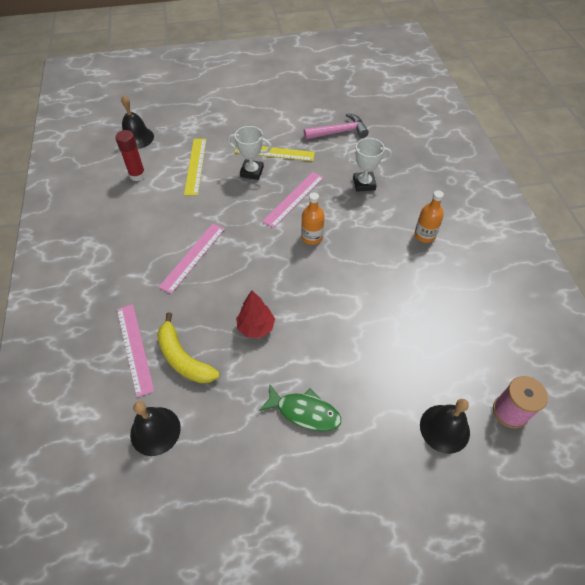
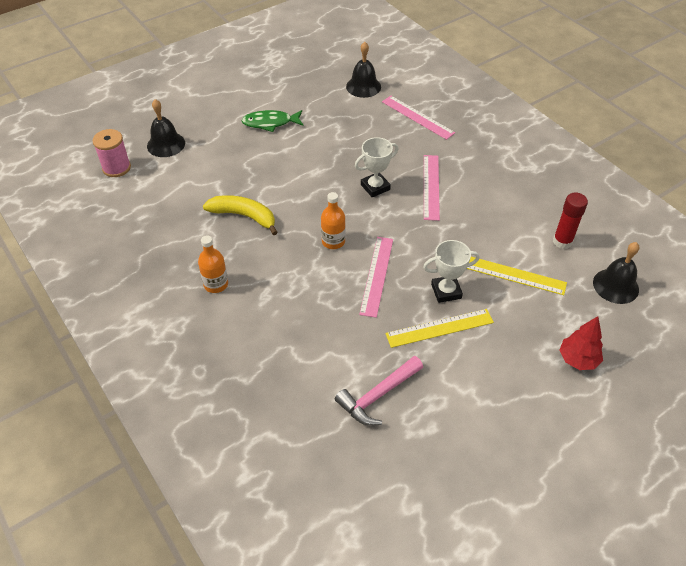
camera: 155 degrees right, 5 degrees down
(183, 358) = (377, 123): yellow banana -> yellow banana (244, 216)
(195, 166) = (513, 275): yellow ruler -> yellow ruler turned 45 degrees counterclockwise
(256, 327) = (337, 156): red tree -> red tree (578, 359)
(364, 184) = (307, 324): white trophy -> white trophy (375, 187)

